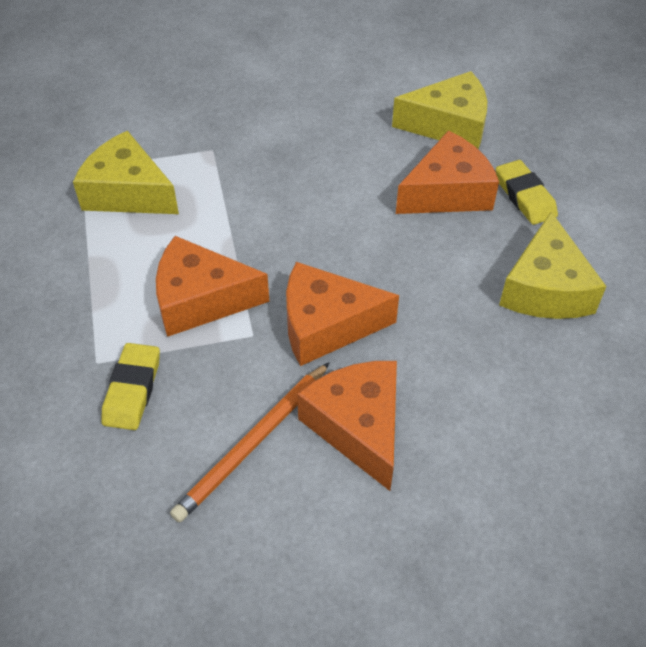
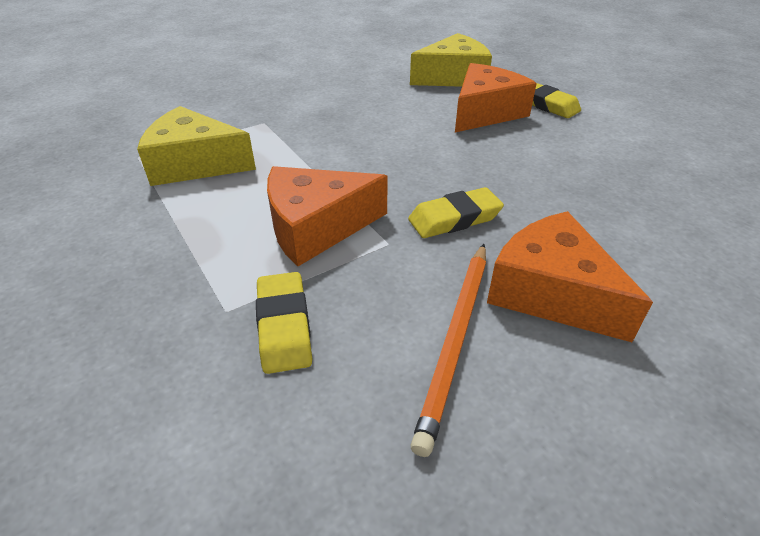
camera: 20 degrees left, 10 degrees down
(326, 325) = (454, 218): orange cheese -> yellow eraser
(545, 288) = (615, 153): yellow cheese -> none

